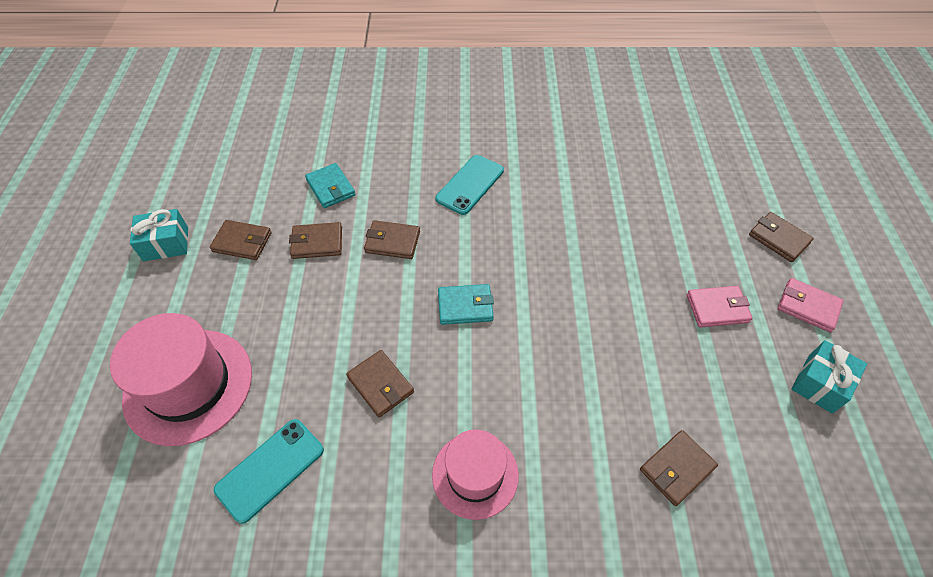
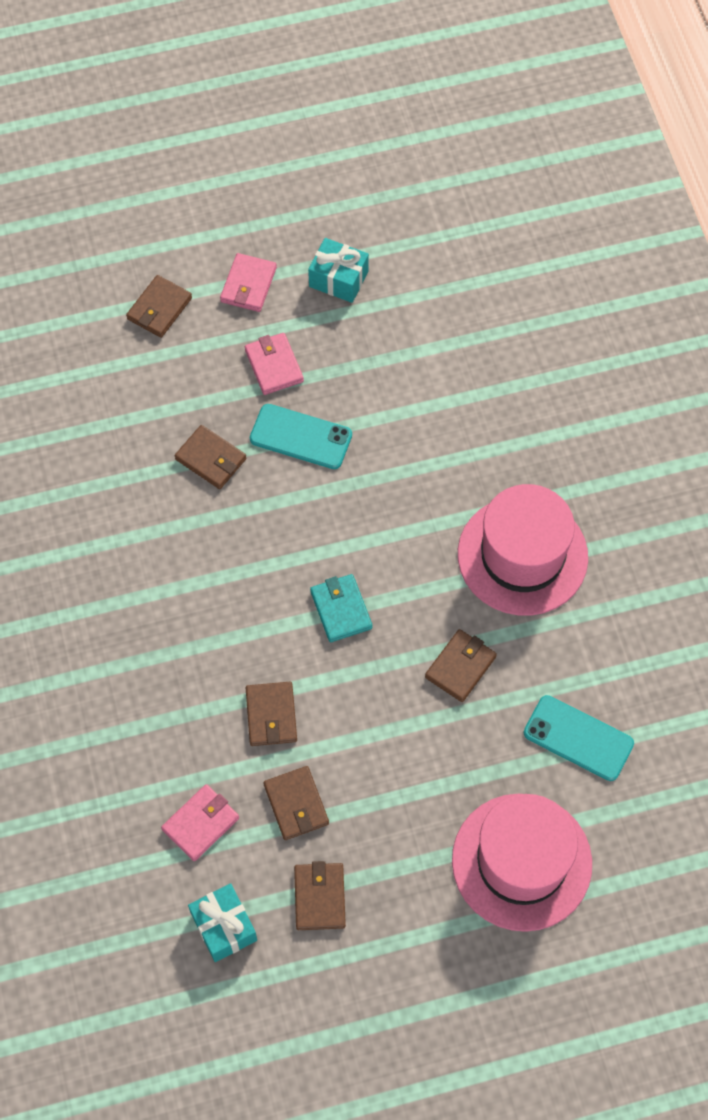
camera: 105 degrees left, 10 degrees up
(166, 244) = (348, 994): turquoise gift -> turquoise gift (224, 927)
(330, 188) = (200, 824): turquoise wallet -> pink wallet
(470, 184) = (153, 650): turquoise phone -> turquoise phone (301, 437)
(475, 474) = (522, 555): pink hat -> pink hat, size x1.58
(676, 468) = (462, 392): brown wallet -> brown wallet (211, 459)

